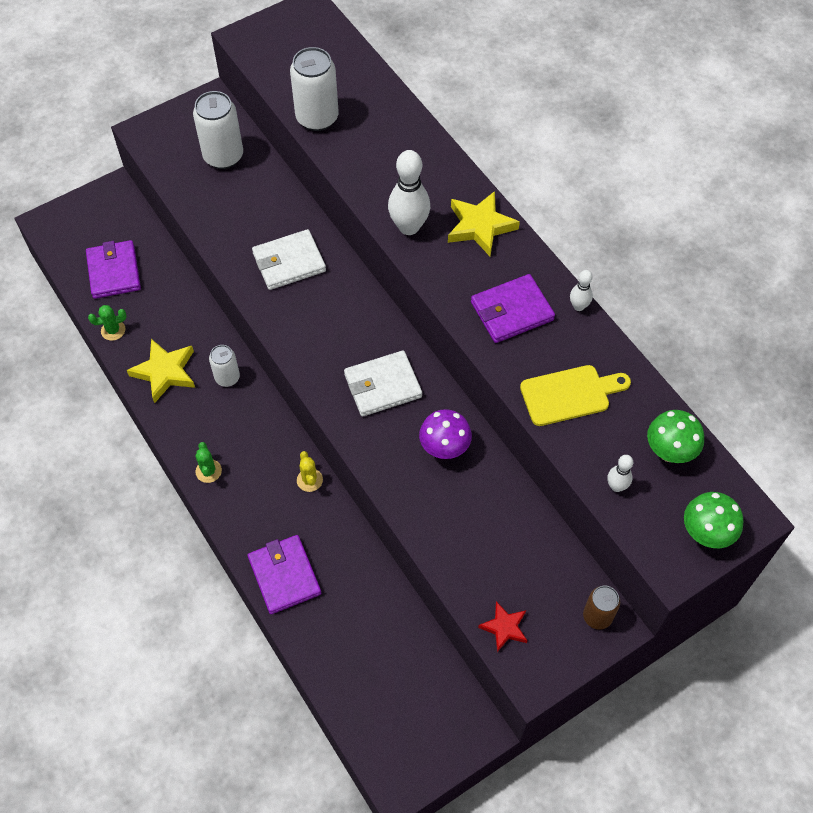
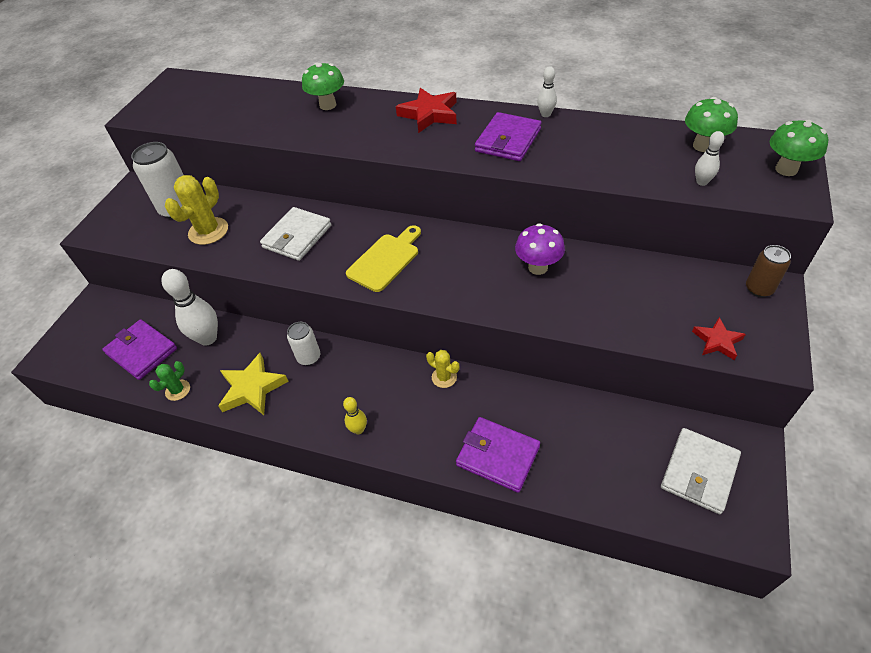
camera: 35 degrees left, 10 degrees down
(208, 471) = (358, 429): green cactus -> yellow bowling pin
(227, 201) = (208, 231): none -> yellow cactus
(317, 118) = (242, 124): white can -> none
(382, 385) = (450, 261): white wallet -> white wallet (699, 472)
(406, 147) = (328, 105): none -> green mushroom
(409, 227) = (381, 140): white bowling pin -> white bowling pin (208, 338)
(480, 226) = (429, 114): yellow star -> red star
(569, 394) = (604, 157): yellow cutting board -> yellow cutting board (385, 260)

